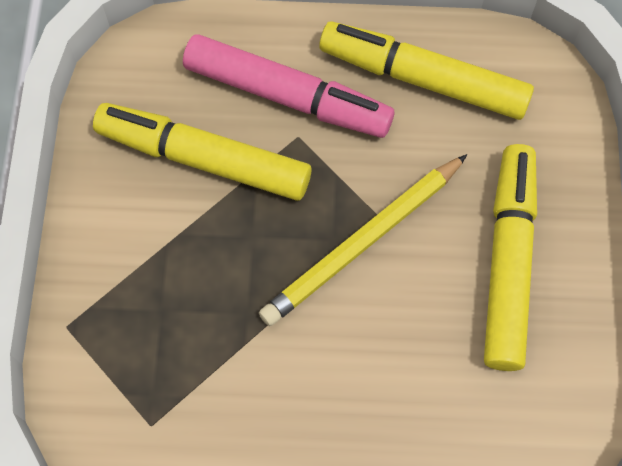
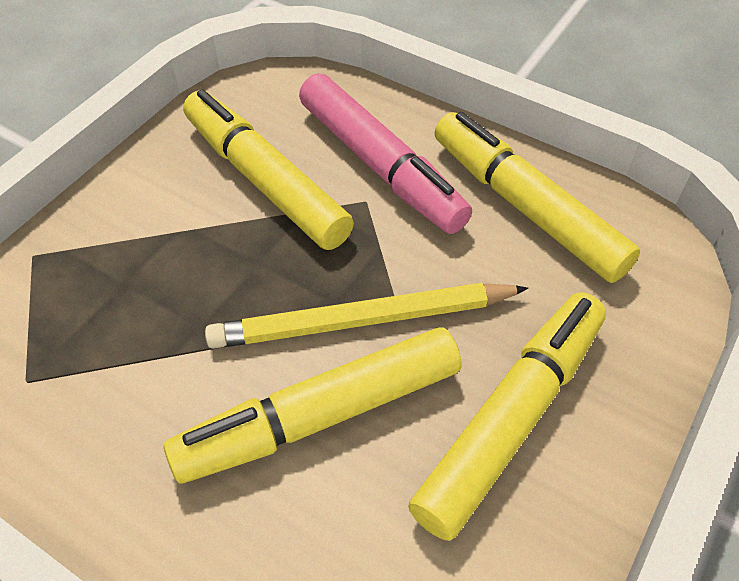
camera: 30 degrees right, 15 degrees down
(381, 331) = (320, 415): none -> yellow marker

